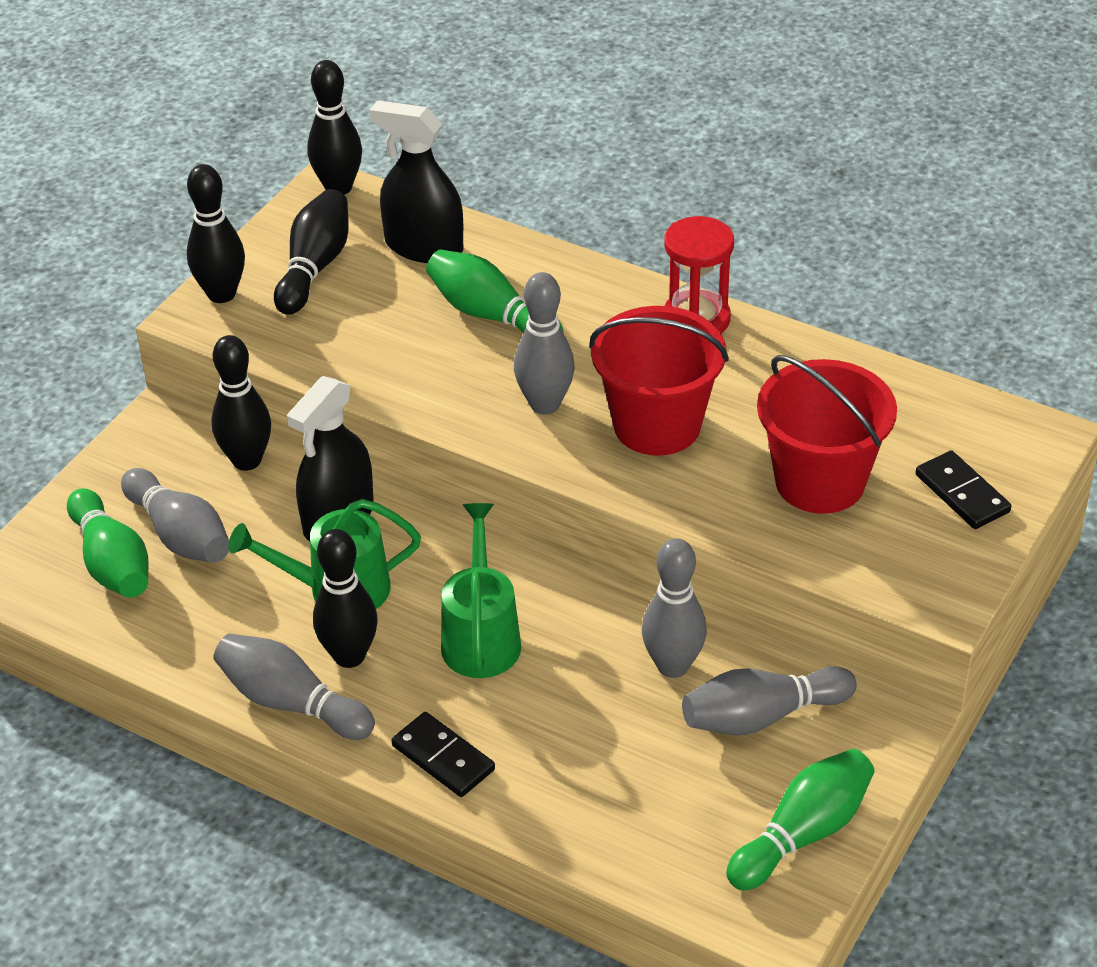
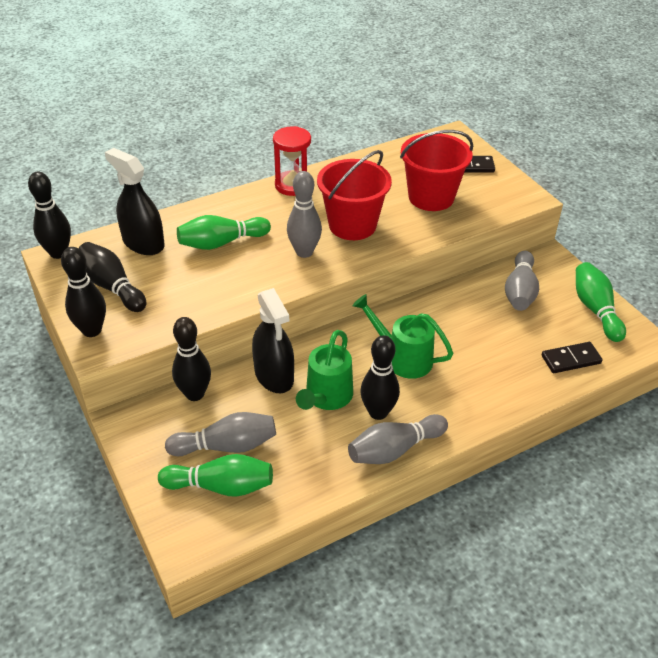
camera: 60 degrees left, 0 degrees up
(424, 246) = (143, 243): black spray bottle -> black spray bottle turned 75 degrees clockwise
(443, 757) = (474, 406): black domino -> black domino (571, 359)
(673, 666) = (470, 304): grey bowling pin -> none

